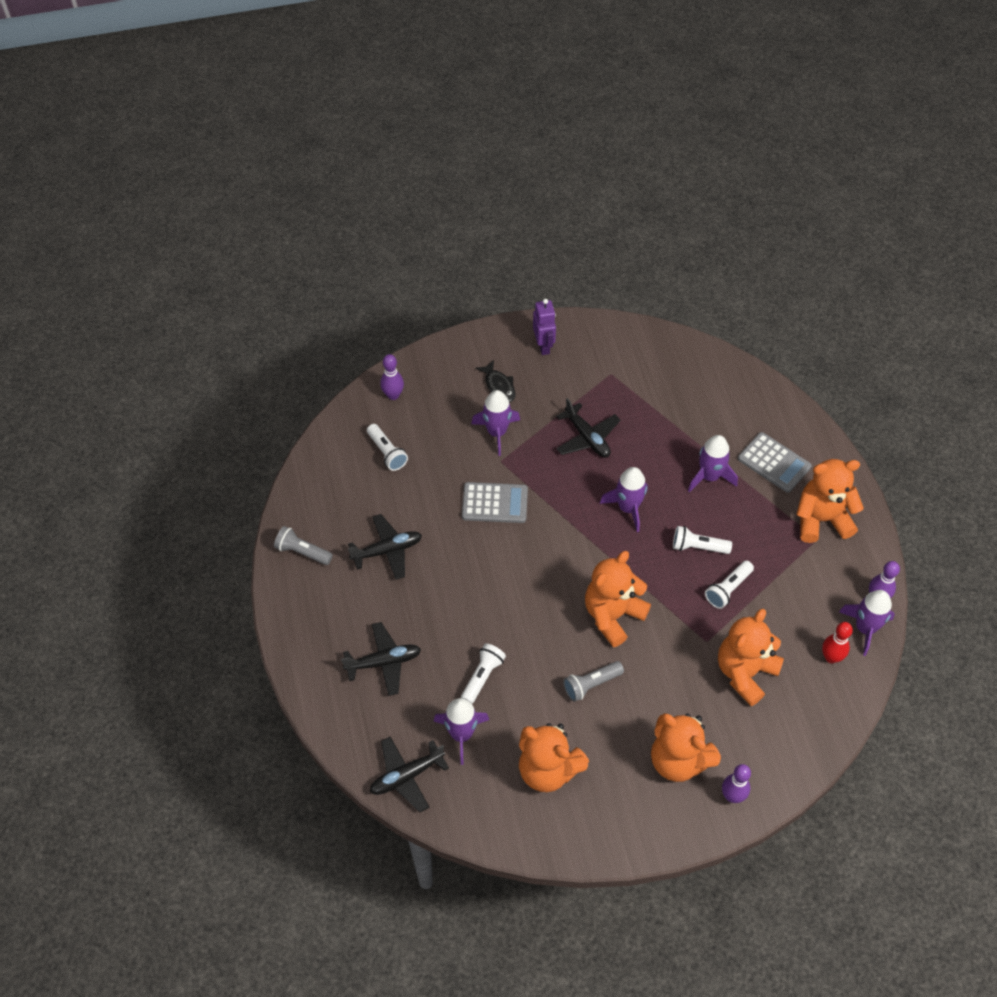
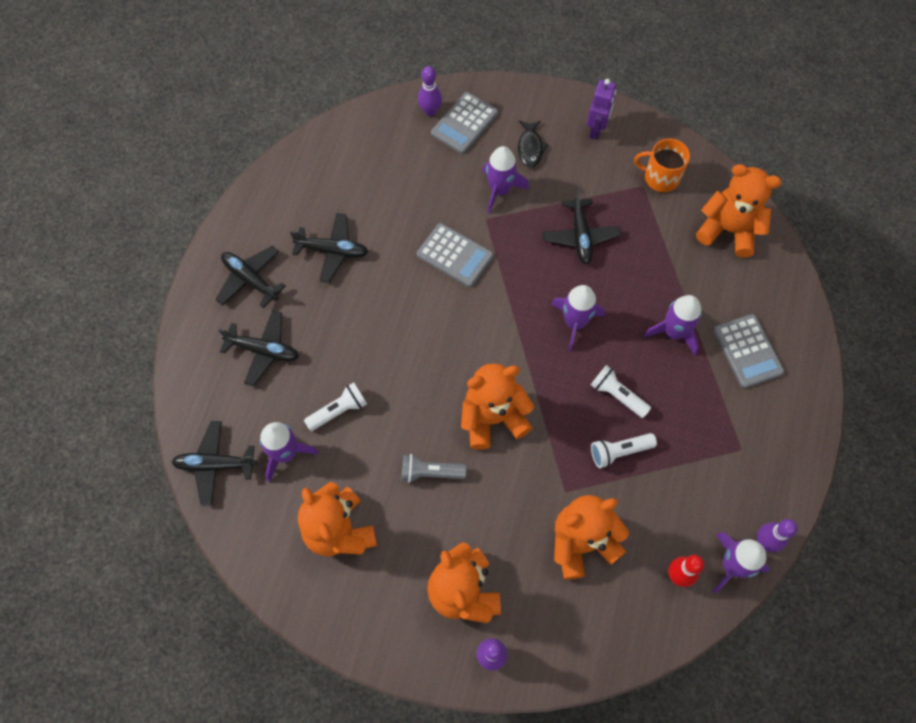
camera: 30 degrees right, 10 degrees up
(302, 552) = (261, 215): grey flashlight -> none
(331, 610) = (250, 280): none -> black plane
(387, 452) = (390, 161): white flashlight -> none
(430, 392) = (464, 123): none -> grey calculator
(620, 360) = (660, 177): none -> orange mug
(821, 519) = (759, 432): orange teddy bear -> orange teddy bear (728, 230)

